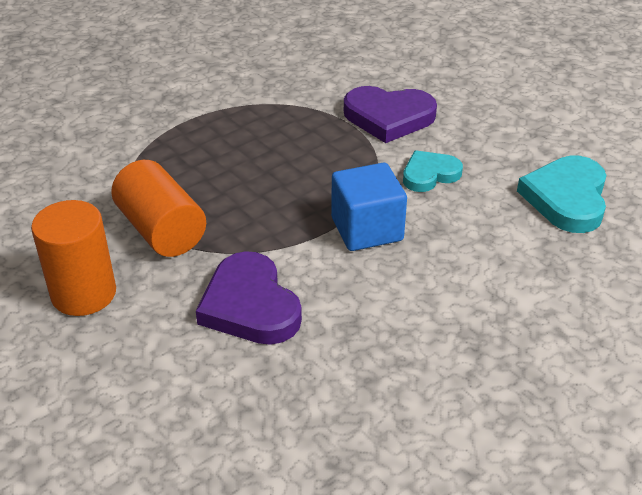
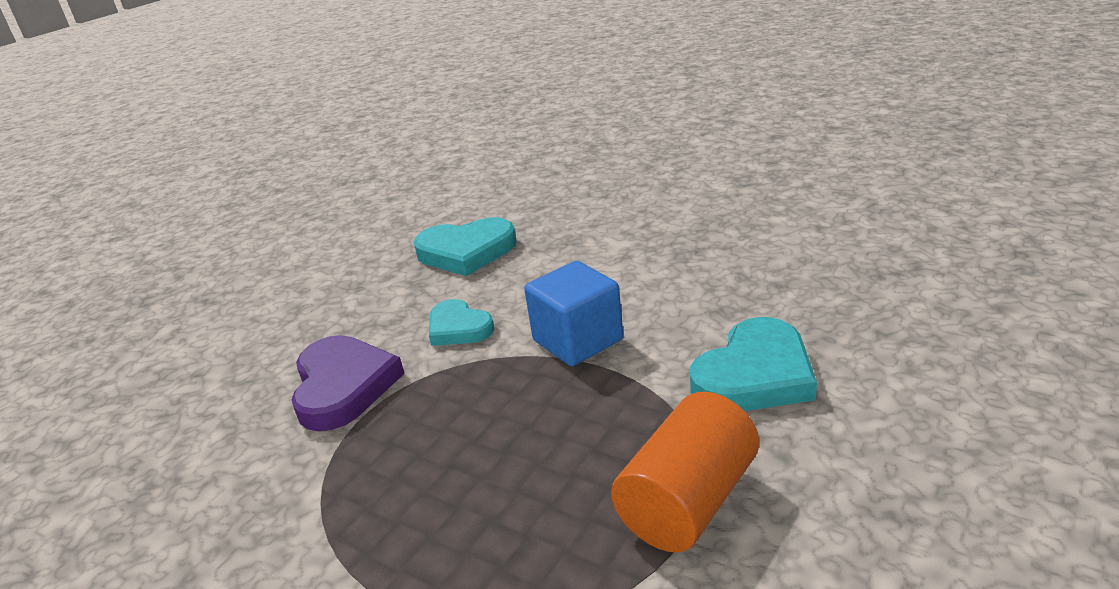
camera: 105 degrees left, 10 degrees down
(84, 294) = (865, 520): orange cylinder -> none
(250, 305) = (754, 375): purple heart -> turquoise heart

